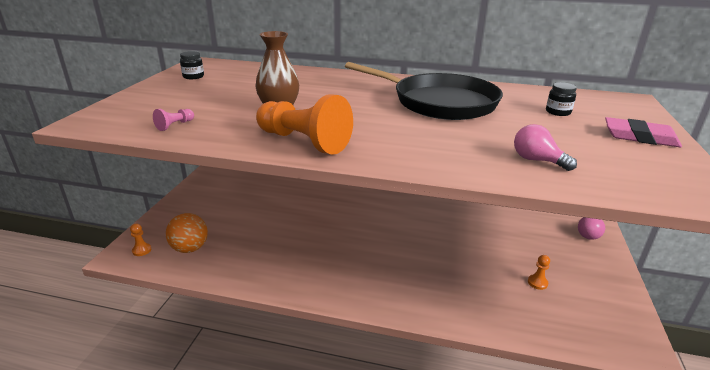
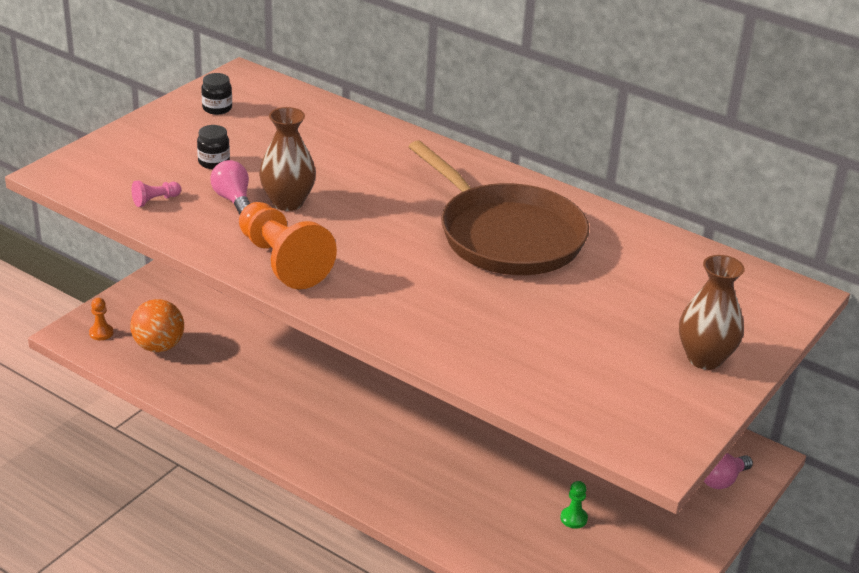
camera: 20 degrees right, 5 degrees up
(440, 102) = (507, 236): black pan -> brown pan
(537, 160) = (524, 356): pink light bulb -> pink light bulb (233, 199)
(537, 283) = (573, 518): orange pawn -> green pawn
(558, 112) = (651, 292): black jar -> black jar (214, 162)
(640, 137) = (704, 358): pink eraser -> brown vase

